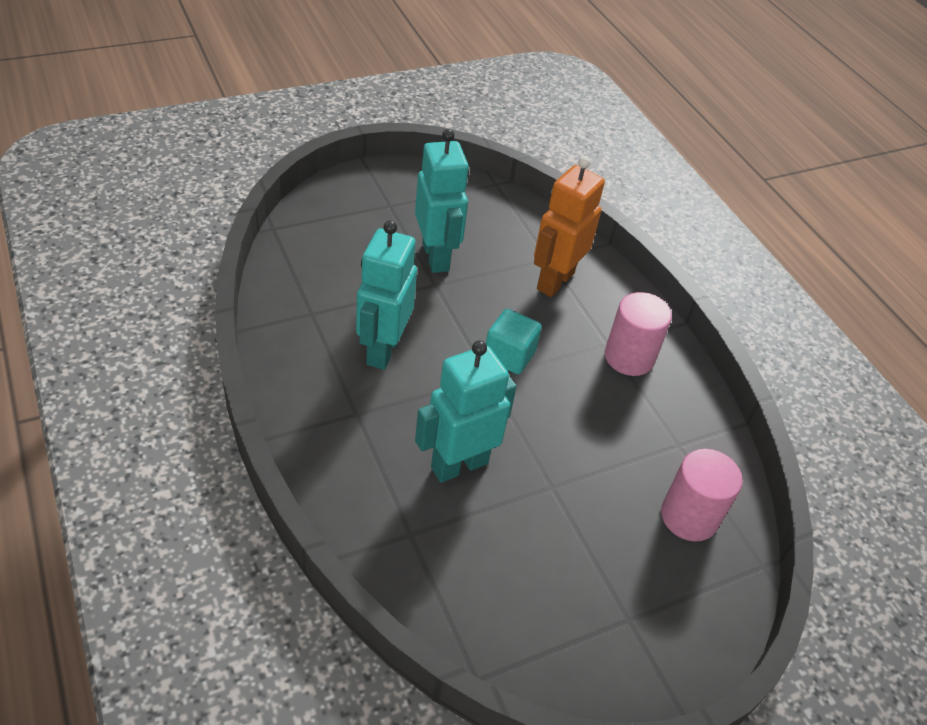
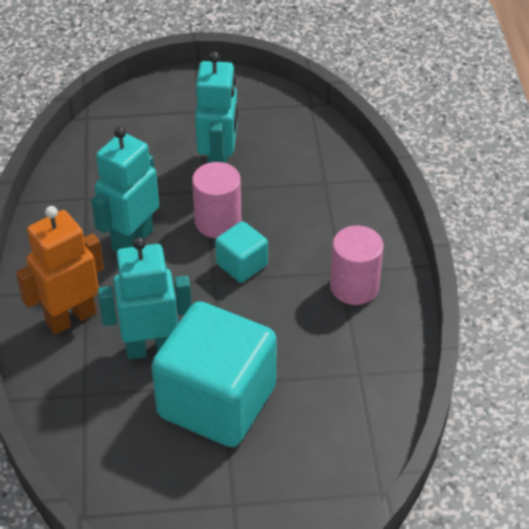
camera: 25 degrees right, 0 degrees up
(554, 281) = (319, 205): orange robot -> orange robot (71, 318)
(556, 508) = (217, 402): none -> turquoise cube
(689, 516) = (333, 435): pink cylinder -> pink cylinder (218, 222)

